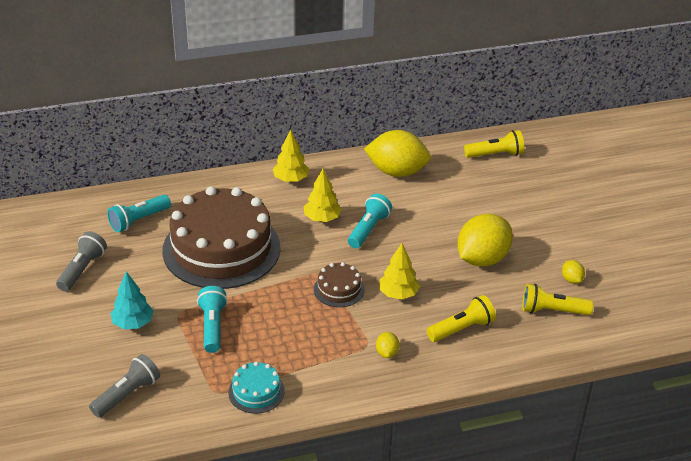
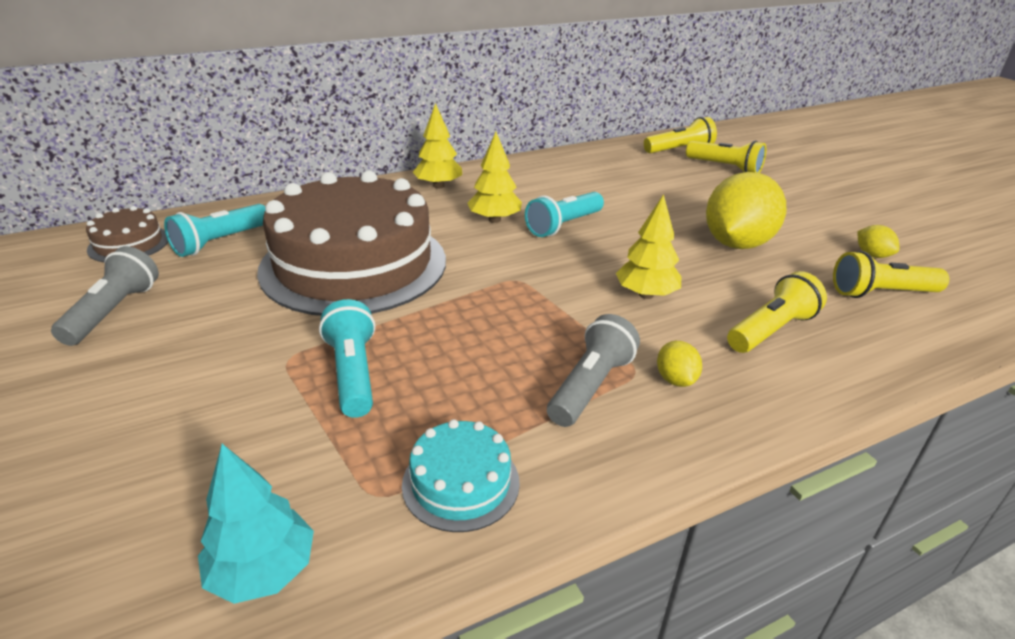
camera: 10 degrees left, 5 degrees down
(127, 394) = (173, 530): grey flashlight -> grey flashlight (590, 386)
(133, 323) = (199, 385): turquoise tree -> turquoise tree (263, 571)
(339, 289) = (553, 297): brown cake -> brown cake (129, 244)
(368, 229) = (563, 225): turquoise flashlight -> turquoise flashlight turned 150 degrees counterclockwise
(396, 172) = (572, 171): yellow lemon -> none
(521, 180) = (725, 168): none -> yellow flashlight

